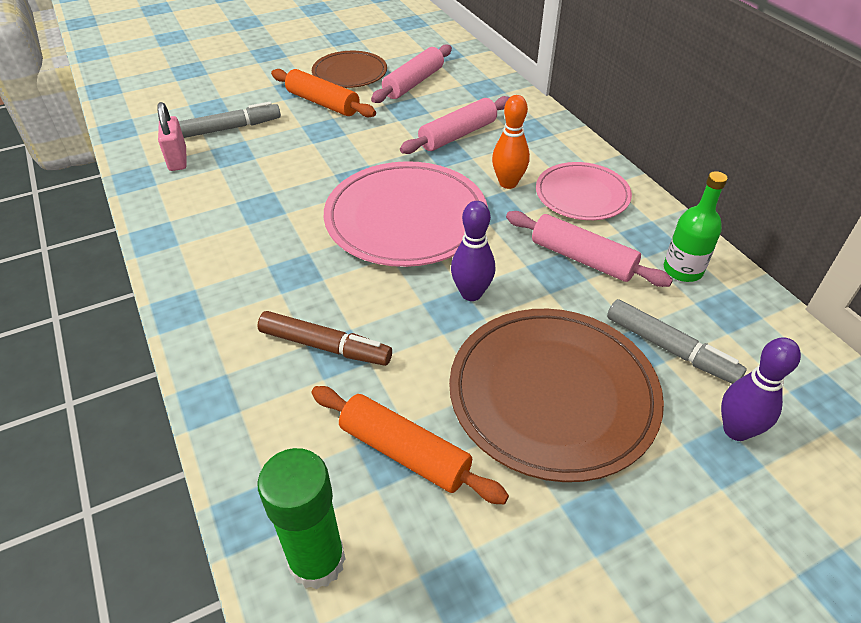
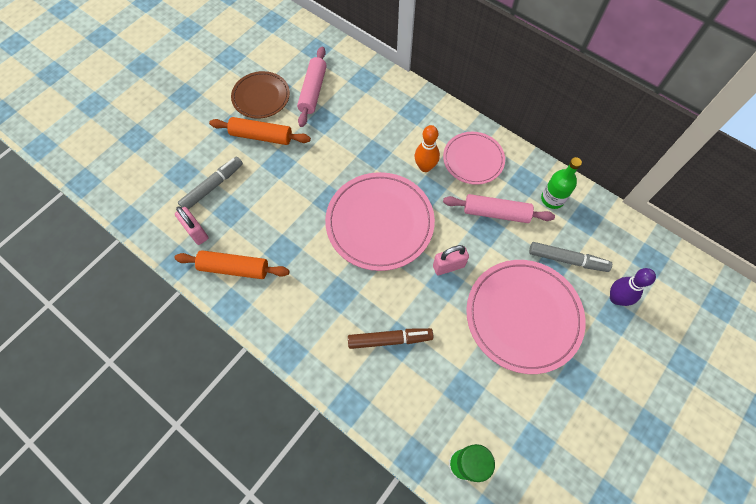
camera: 25 degrees left, 20 degrees up
(404, 452) = (469, 386): orange rolling pin -> orange rolling pin (234, 268)
(458, 135) = (371, 134): pink rolling pin -> none
(471, 293) = (448, 266): purple bowling pin -> pink padlock
(553, 394) = (523, 316): brown plate -> pink plate

